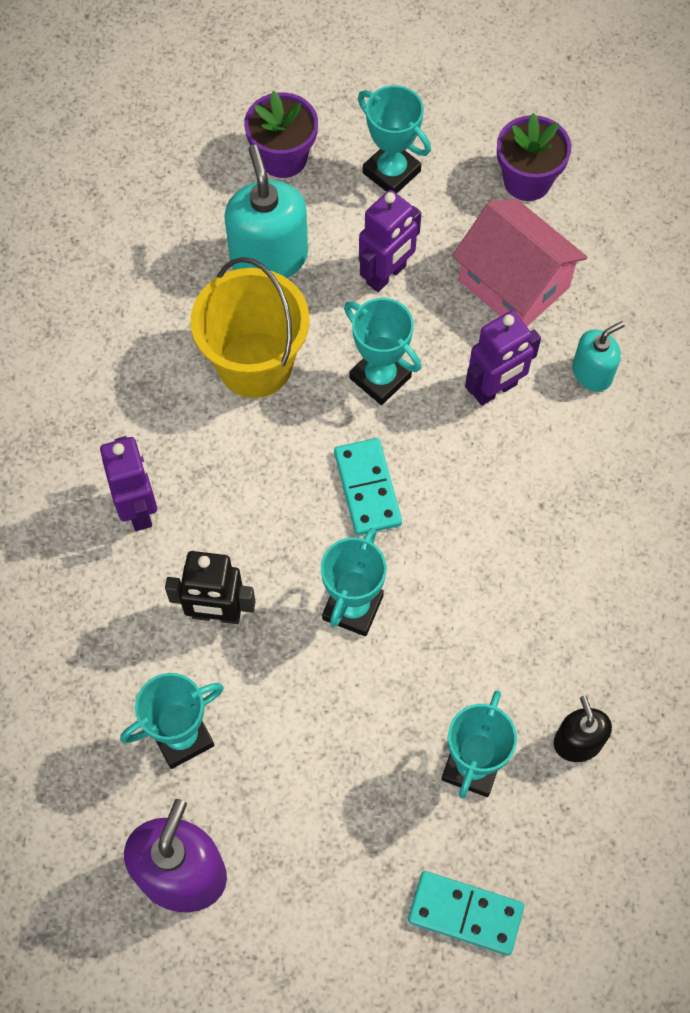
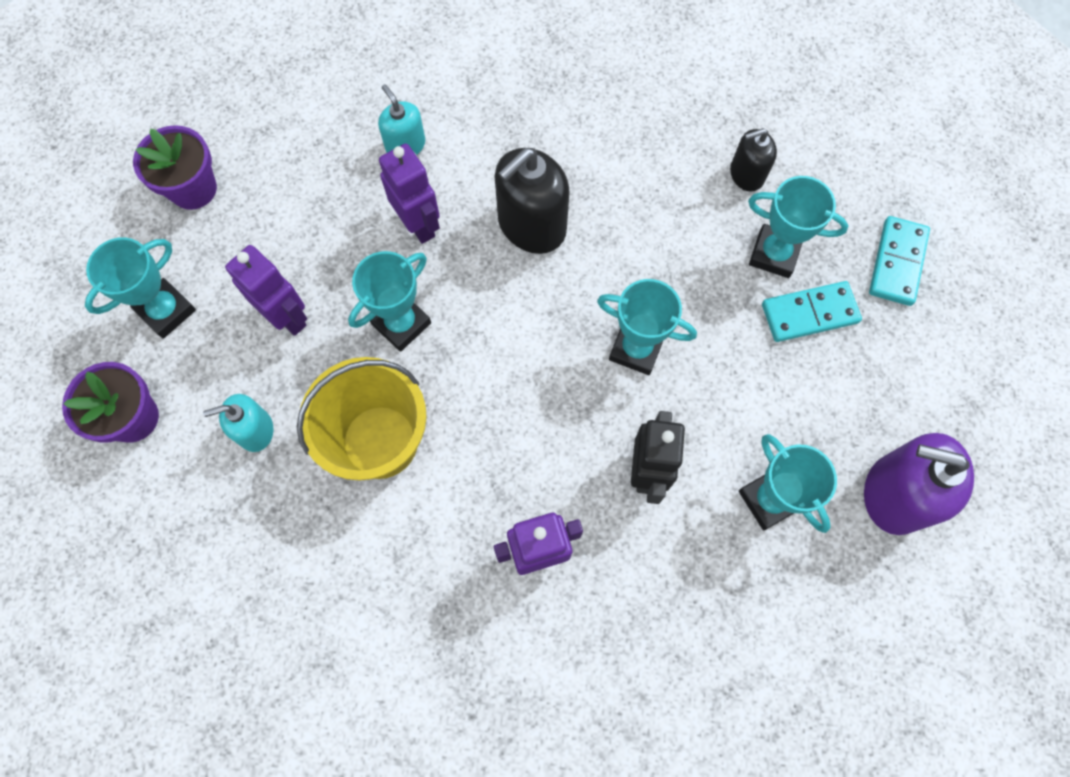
camera: 90 degrees left, 5 degrees up
(269, 257) = (255, 430): turquoise soap dispenser -> turquoise soap dispenser, size x0.57
(367, 488) = (517, 336): turquoise domino -> turquoise domino (809, 313)
(499, 502) = (531, 225): none -> black soap dispenser
(514, 284) = (308, 204): pink house -> none

